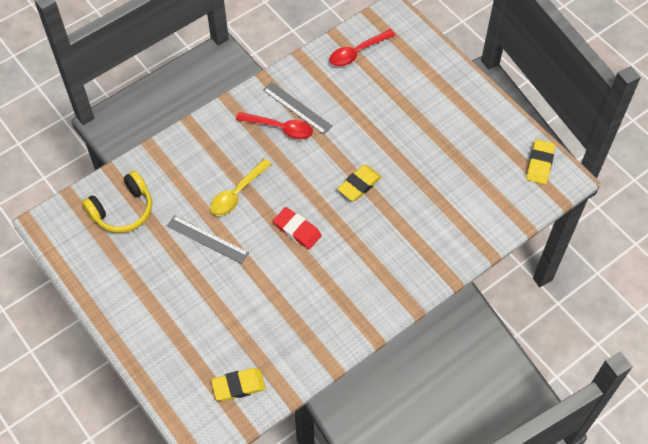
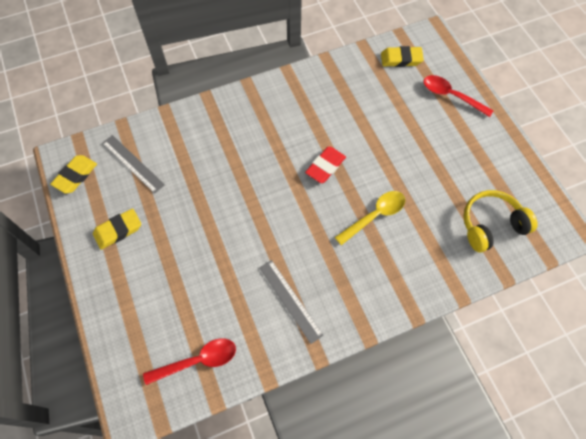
camera: 165 degrees left, 5 degrees up
(207, 239) = (410, 177): grey ruler -> grey ruler (133, 163)
(280, 128) = (315, 279): red spoon -> red spoon (451, 96)
(297, 230) = (325, 166): red eraser -> red eraser turned 75 degrees clockwise
(359, 185) = (254, 196): yellow eraser -> yellow eraser (118, 230)

